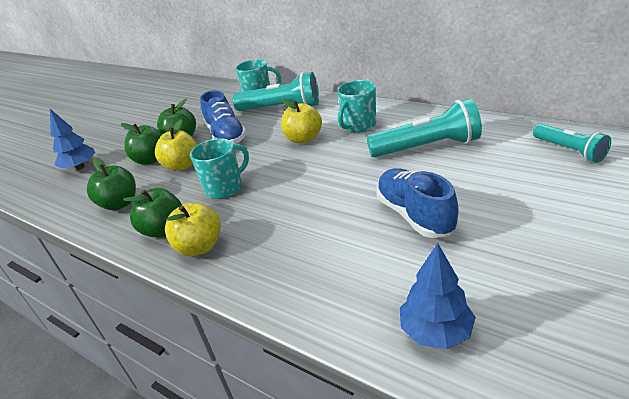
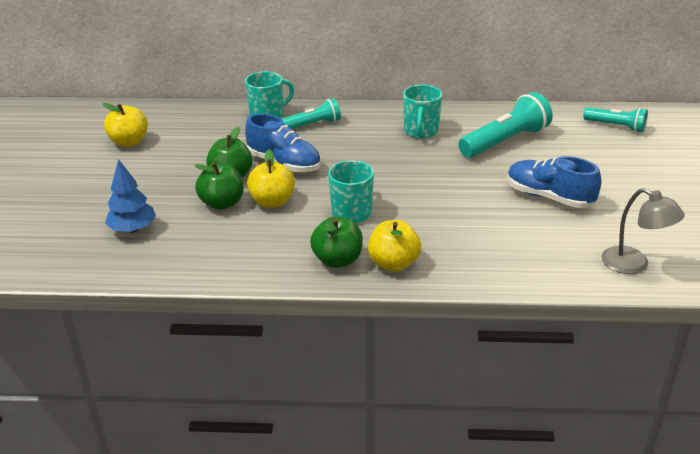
camera: 35 degrees left, 0 degrees up
(120, 204) = (250, 251): green apple -> none
(281, 108) = (313, 125): turquoise flashlight -> turquoise flashlight, size x0.61
(303, 139) = (378, 153): yellow apple -> yellow apple (129, 142)
(435, 331) = (634, 265): blue tree -> grey lamp

